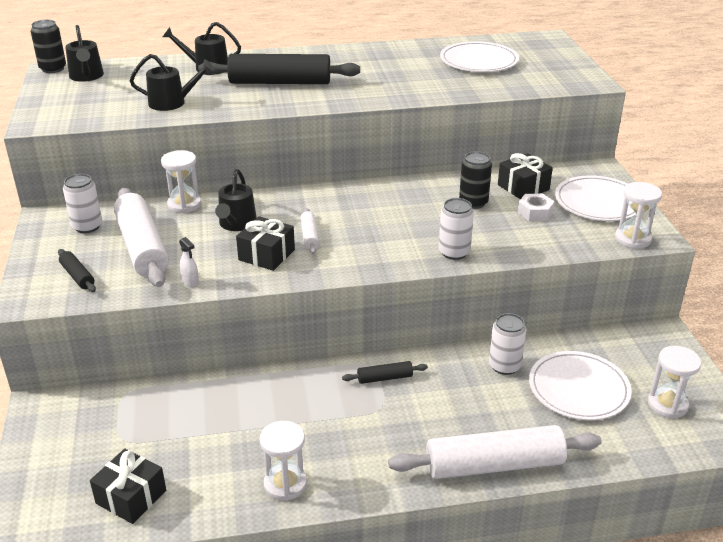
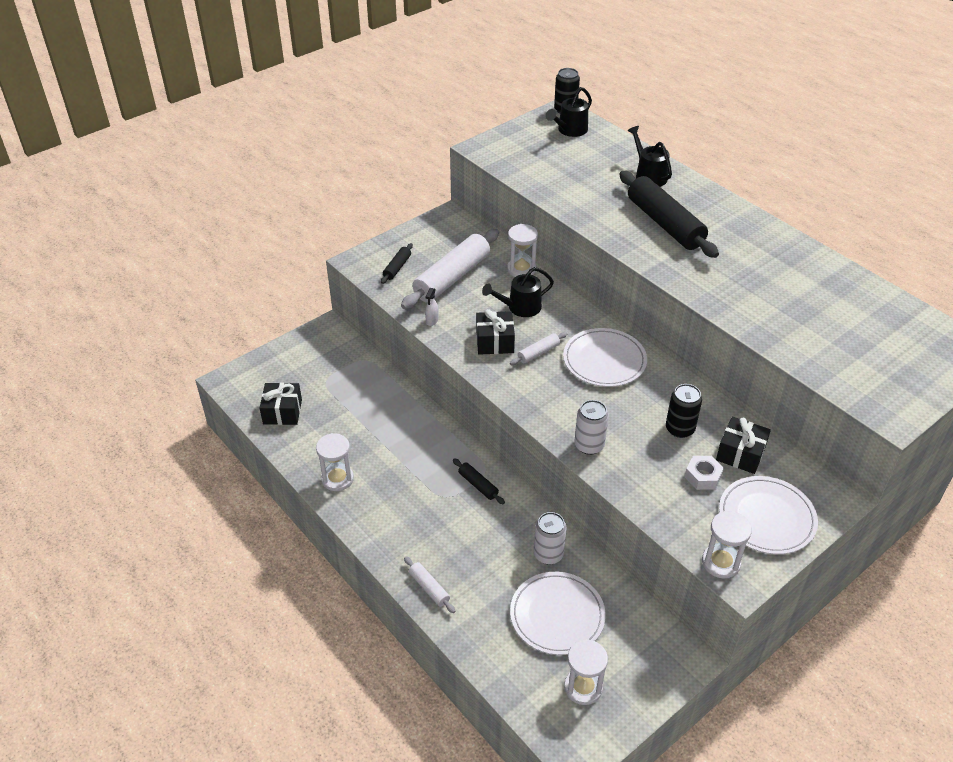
camera: 60 degrees right, 10 degrees up
(87, 226) = (454, 240): white can -> none
(172, 103) = (571, 188): black watering can -> none
(479, 61) = (850, 321): white plate -> white plate (604, 360)
(494, 465) = (429, 588): white rolling pin -> white rolling pin, size x0.45

